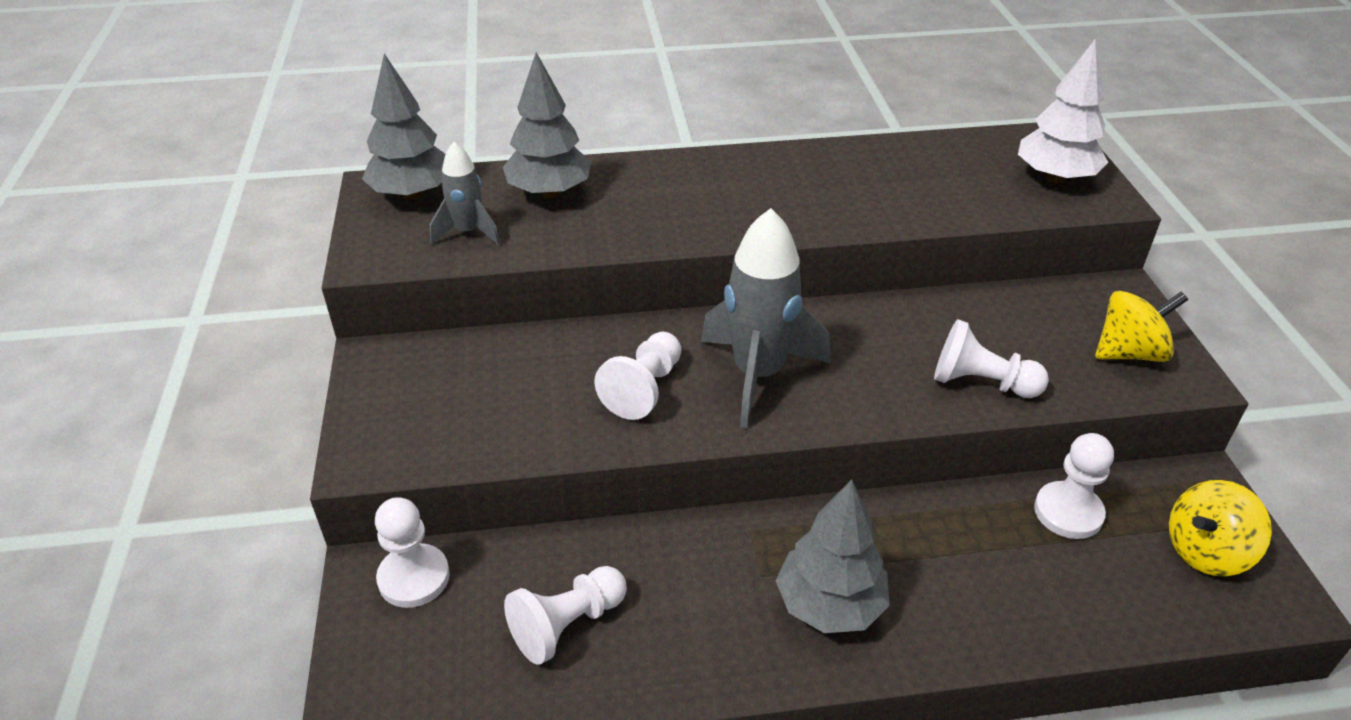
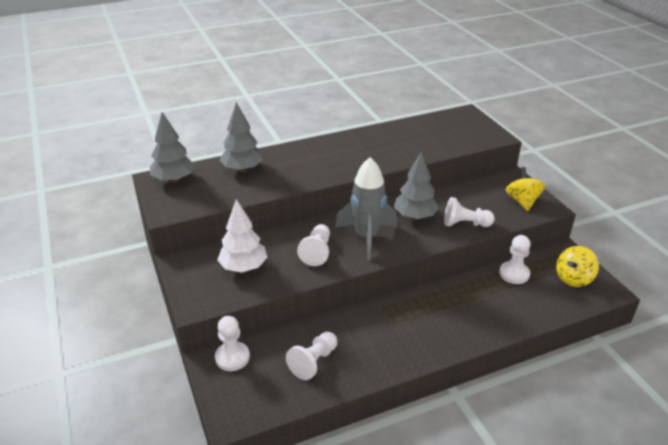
camera: 15 degrees left, 5 degrees down
(468, 232) = (211, 193): grey rocket -> none
(829, 605) = (427, 330): grey tree -> grey tree (415, 216)
(1055, 178) = (472, 130): white tree -> white tree (243, 267)
(1129, 352) = (522, 201): yellow spinning top -> yellow spinning top turned 60 degrees counterclockwise

